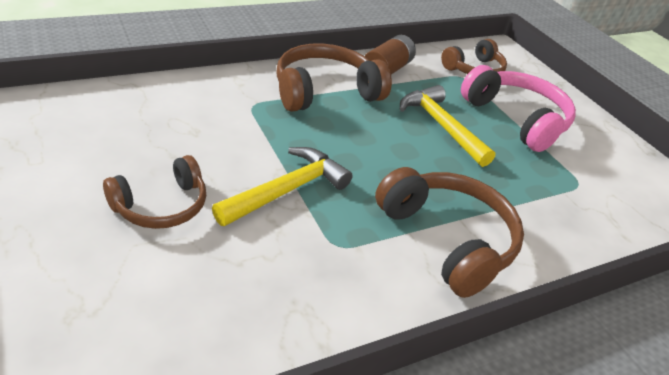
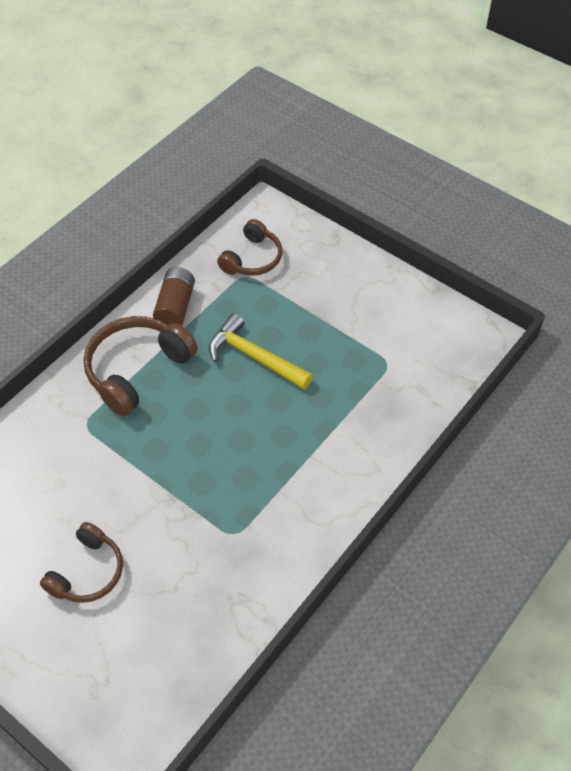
camera: 20 degrees left, 15 degrees up
(287, 190) = (169, 502): yellow hammer -> none
(447, 240) = (309, 482): brown headphones -> none
(516, 119) = (313, 310): pink headphones -> none

